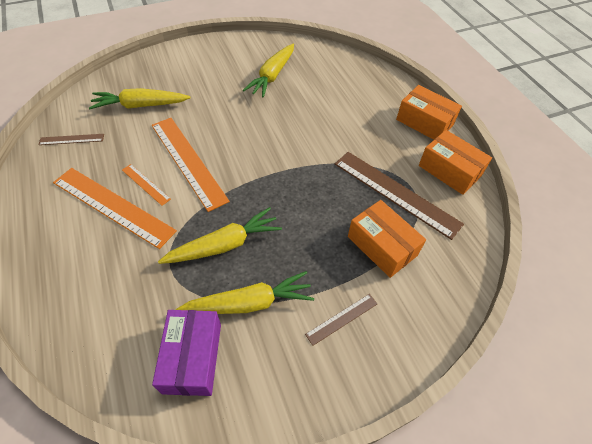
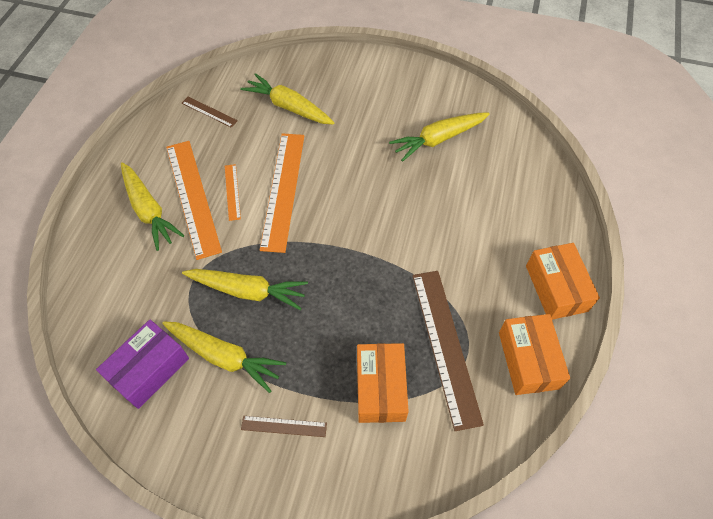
camera: 40 degrees right, 5 degrees up
(79, 238) = (149, 210): none -> yellow carrot

